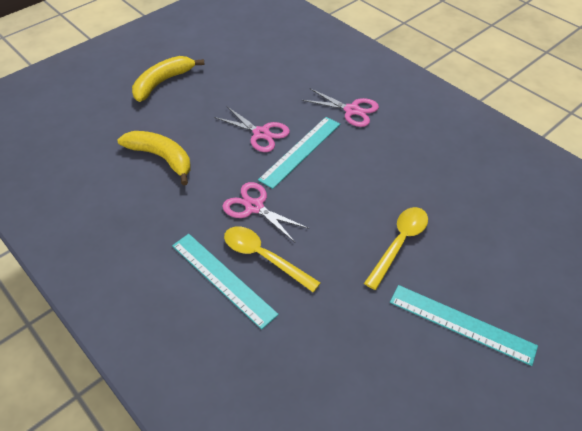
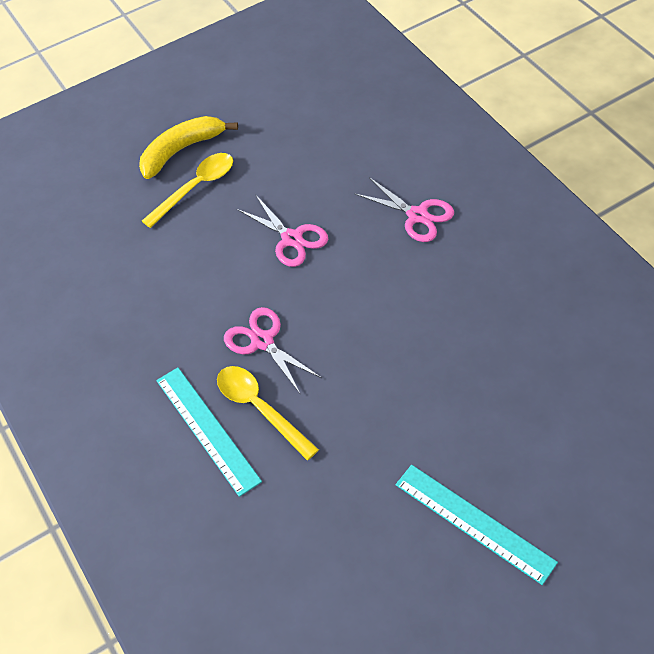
camera: 15 degrees right, 5 degrees up
(162, 158) = (163, 261): yellow banana -> none
(300, 151) = (336, 269): turquoise ruler -> none
(399, 243) = (428, 411): yellow spoon -> yellow spoon (196, 188)

